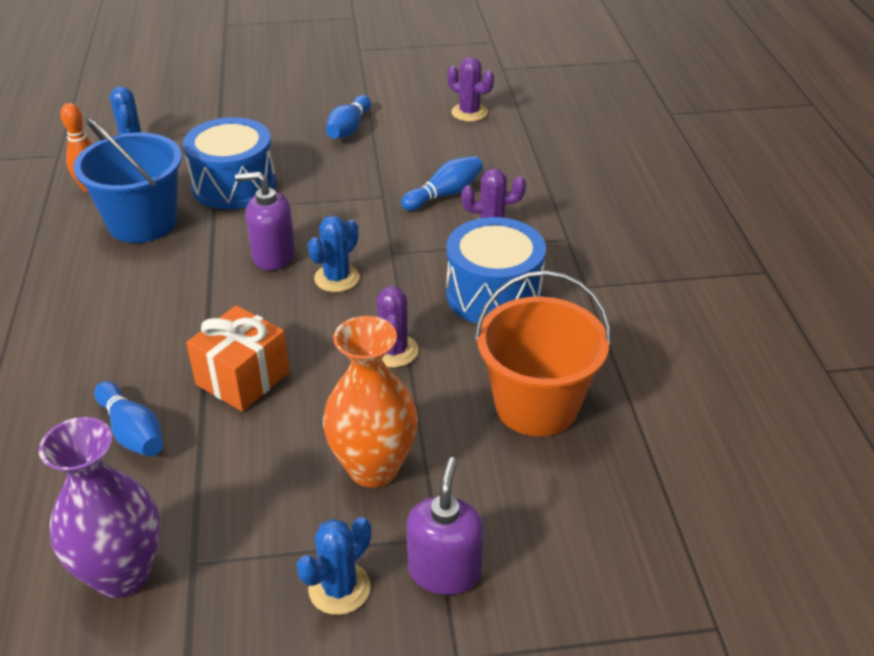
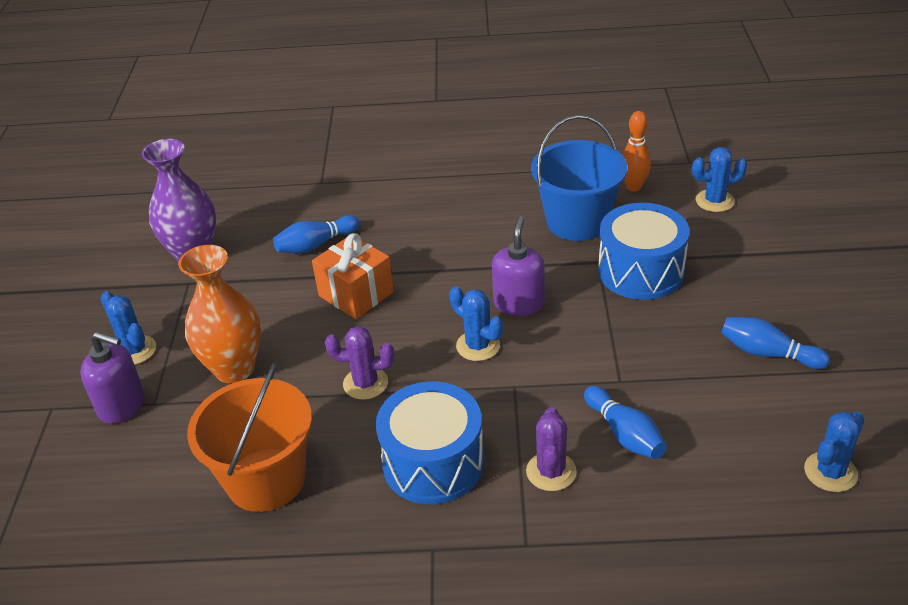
camera: 100 degrees right, 0 degrees up
(469, 112) = (830, 472): purple cactus -> blue cactus

